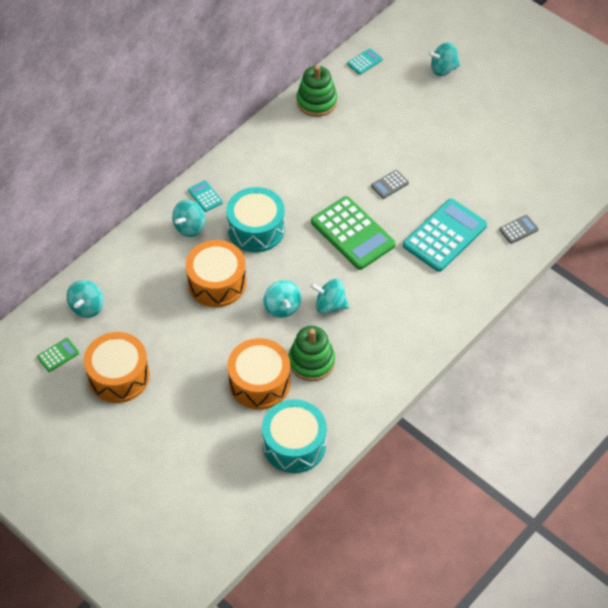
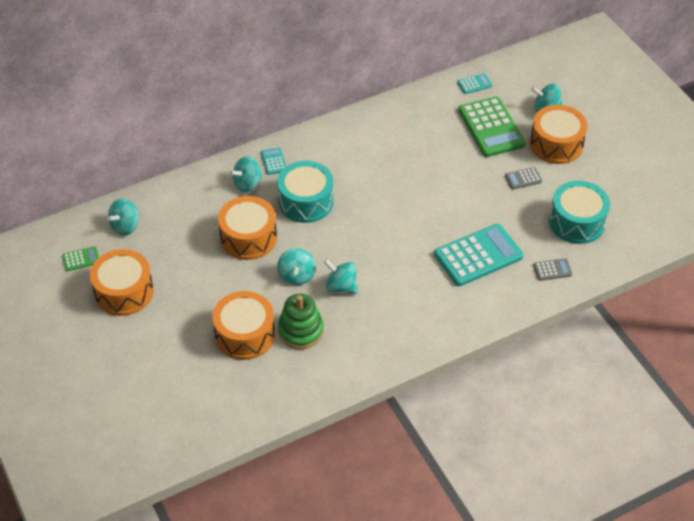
camera: 20 degrees right, 5 degrees down
(294, 444) = (250, 399): turquoise drum -> turquoise drum (577, 222)
(316, 101) = (413, 107): green stacking toy -> none
(352, 233) = (392, 230): green calculator -> green calculator (491, 127)
(389, 184) = (447, 196): grey calculator -> grey calculator (523, 178)
(468, 103) = (556, 144): none -> orange drum

